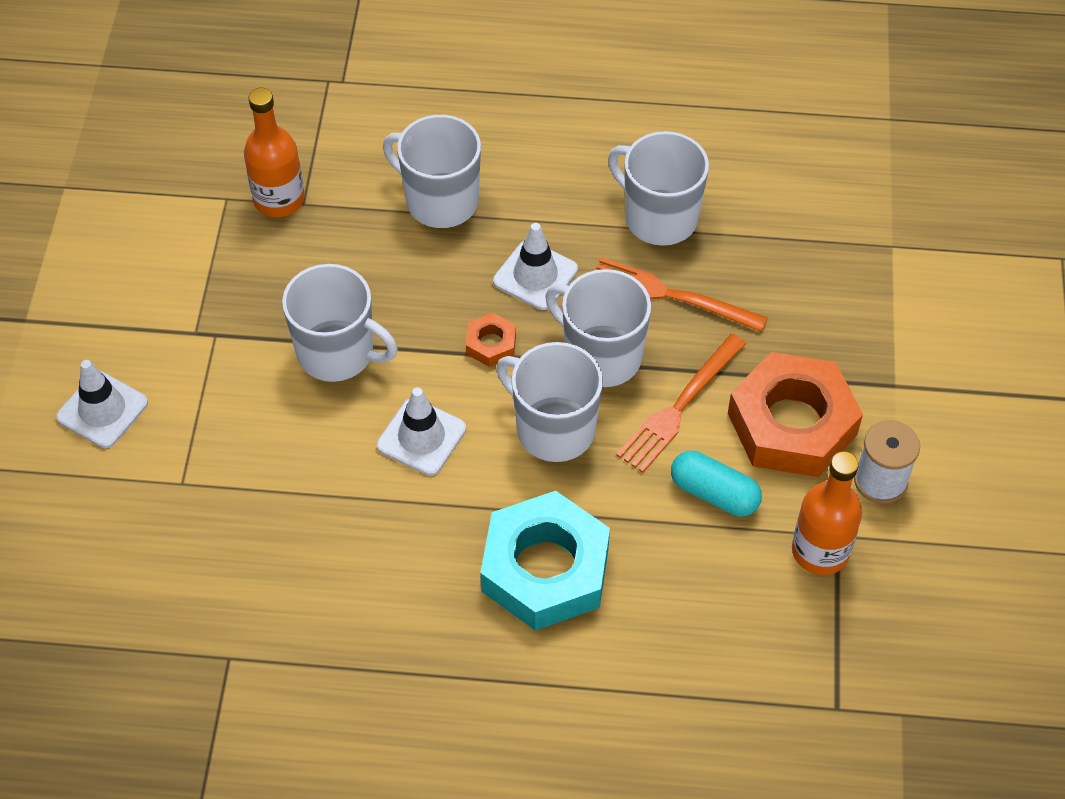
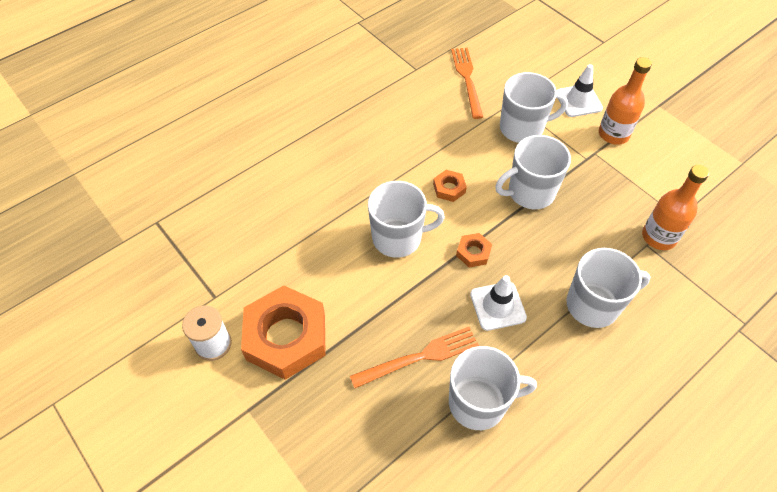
camera: 135 degrees right, 0 degrees up
(421, 437) = (449, 188): white traffic cone -> orange nut
(545, 569) = (336, 180): turquoise nut -> none
(601, 356) = (417, 291): white mug -> white mug (522, 128)
(679, 407) = (351, 298): orange fork -> orange fork (467, 79)
(714, 493) = (293, 269): turquoise capsule -> none
(820, 551) = (217, 283): orange bottle -> orange bottle (613, 134)

